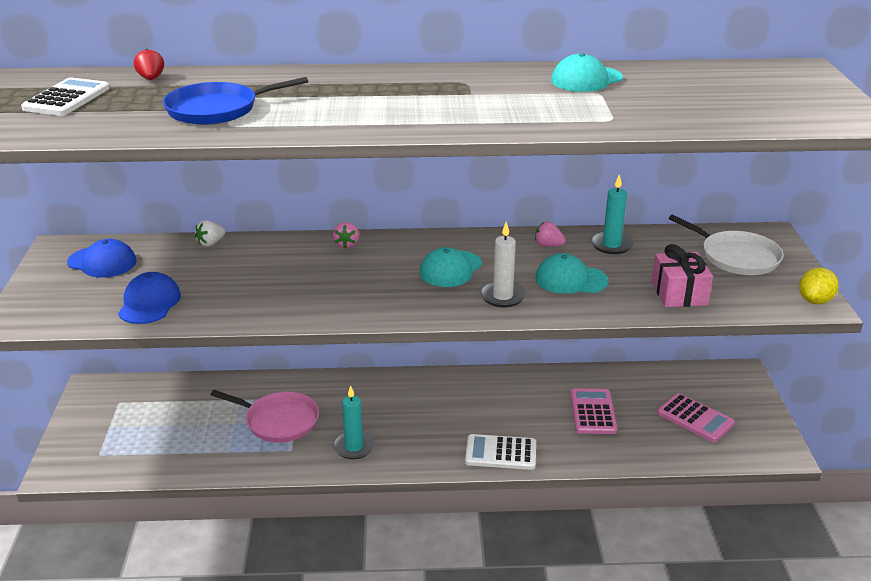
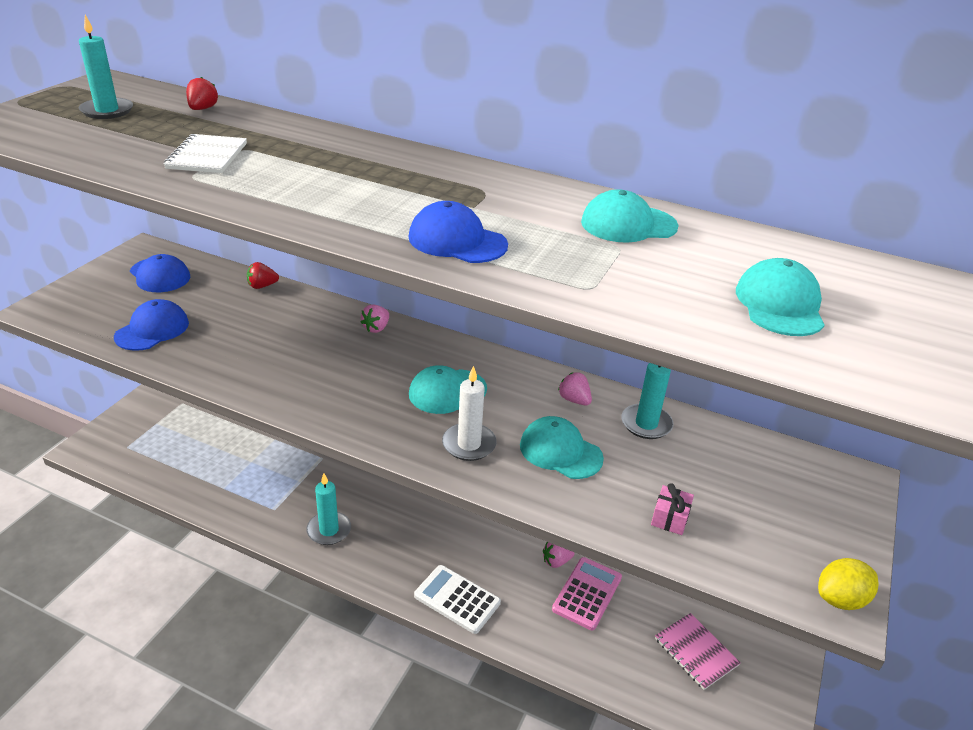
camera: 25 degrees right, 5 degrees up
(67, 98) = (107, 111): white calculator -> turquoise candle
(211, 243) = (262, 286): white strawberry -> red strawberry
(217, 109) = (207, 156): blue pan -> white notebook
(279, 421) = (288, 474): pink pan -> none
(491, 116) = (457, 241): none -> blue cap
(553, 400) = (556, 561): none -> pink strawberry
(679, 293) = (670, 518): pink gift -> pink gift, size x0.57
(695, 418) = (696, 652): pink calculator -> pink notebook
(729, 100) = (779, 304): none -> turquoise cap
(736, 257) = (786, 495): white pan -> none

